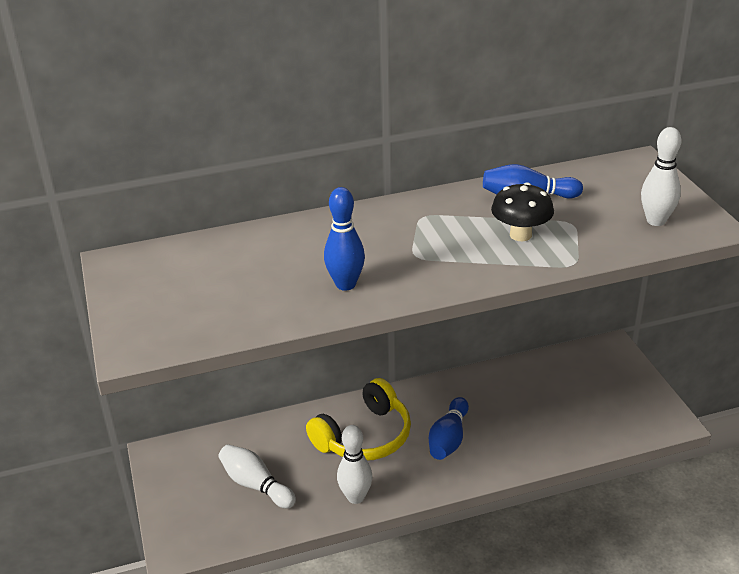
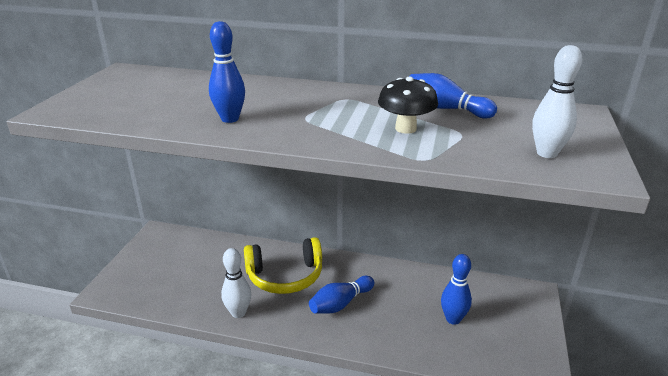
camera: 30 degrees right, 5 degrees down
(256, 485) = (188, 275): white bowling pin -> none
(563, 405) = (453, 319): none -> blue bowling pin

